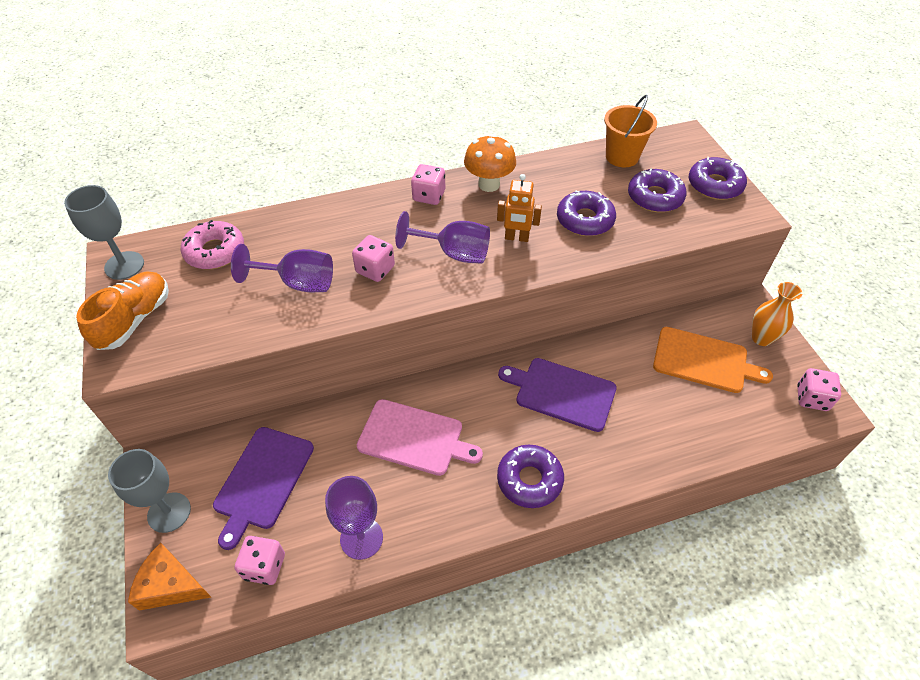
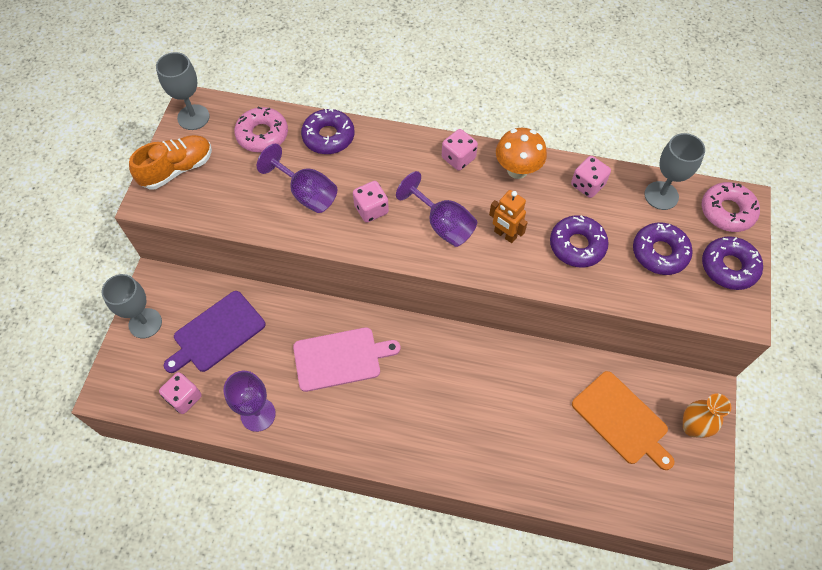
camera: 30 degrees right, 10 degrees up
(171, 585) = (121, 376): orange cheese -> none
(414, 438) = (340, 358): pink cutting board -> pink cutting board turned 60 degrees counterclockwise
(529, 480) = (404, 439): purple donut -> purple donut (328, 137)
(561, 393) = (478, 383): purple cutting board -> none
(622, 157) = (661, 195): orange bucket -> grey goblet
(680, 148) = (727, 211): none -> pink donut
(811, 398) = (694, 504): pink dice -> pink dice (587, 185)

